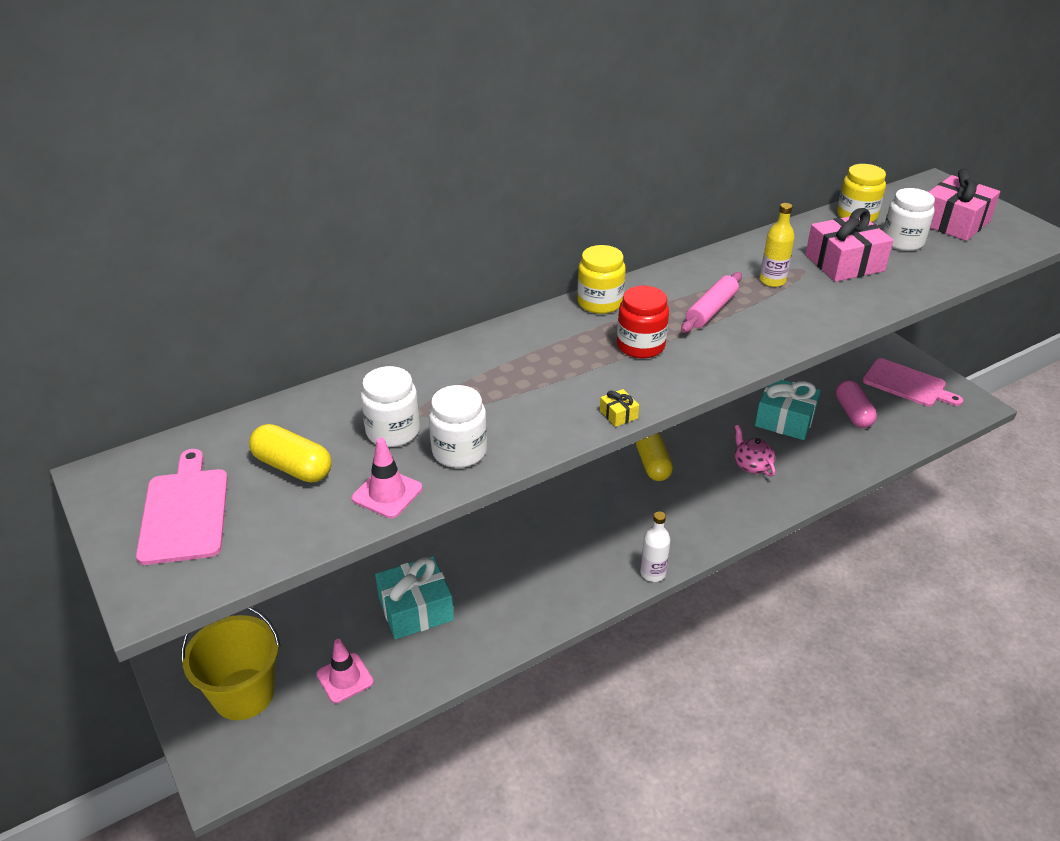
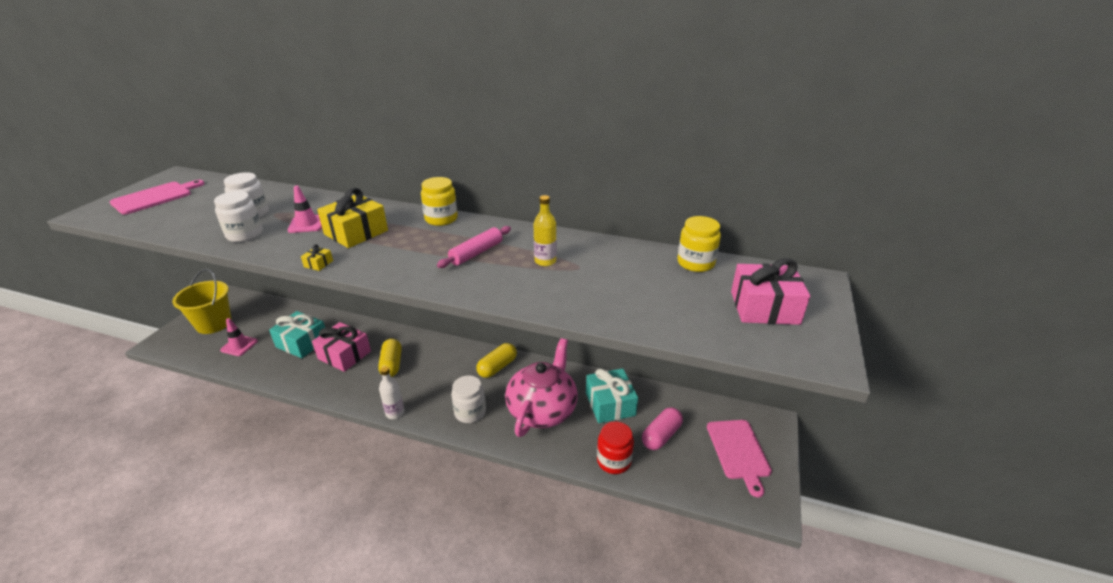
camera: 50 degrees right, 5 degrees down
(293, 467) = (204, 204): yellow capsule -> yellow capsule (391, 364)
(387, 493) = (194, 231): pink traffic cone -> pink traffic cone (307, 224)
(563, 367) = (356, 232): none -> yellow gift
(640, 346) = (405, 245): red jar -> red jar (614, 461)
(711, 310) = (476, 253): pink rolling pin -> pink rolling pin turned 45 degrees counterclockwise
(752, 465) = (542, 410): pink teapot -> pink teapot, size x2.19
(844, 263) = (613, 280): pink gift -> pink gift (344, 355)
(902, 242) = (688, 293): white jar -> white jar (470, 412)

